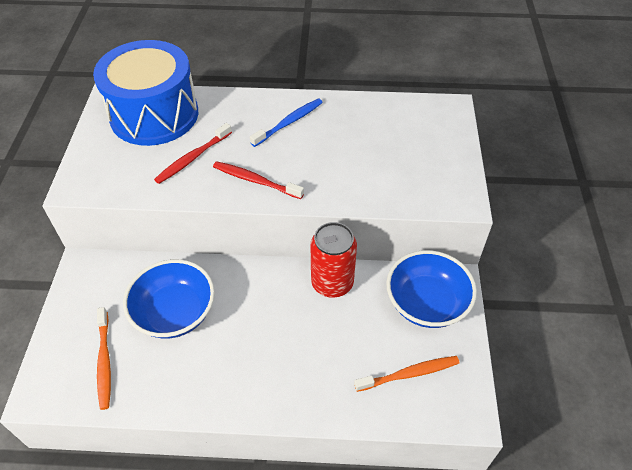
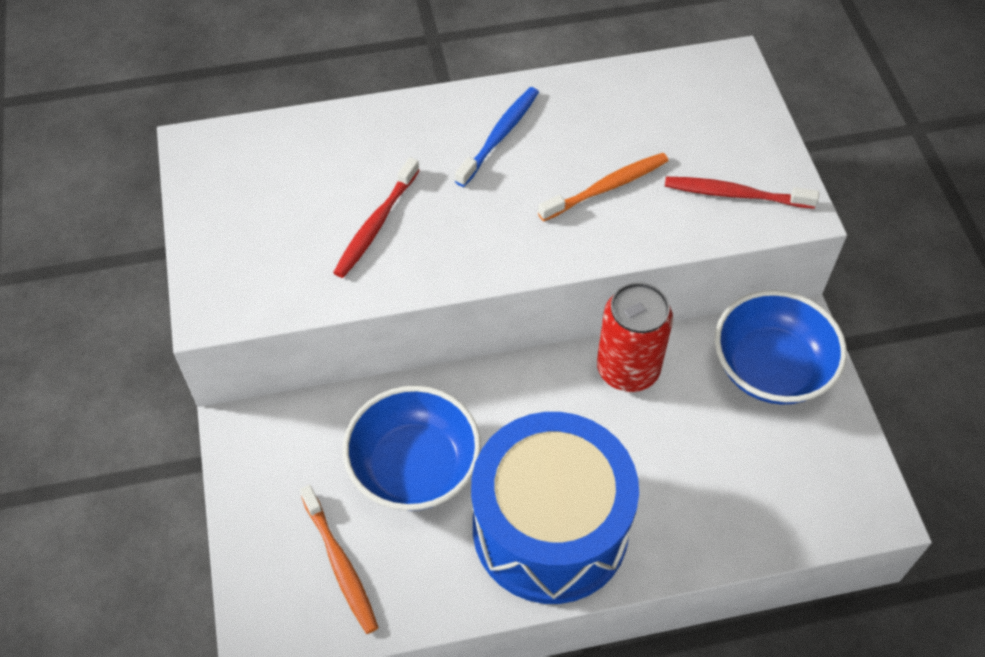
camera: 15 degrees left, 5 degrees up
(154, 115) = (282, 164): blue drum -> blue drum (550, 528)
(256, 181) = (488, 242): red toothbrush -> red toothbrush (735, 194)
(409, 374) = (780, 475): orange toothbrush -> orange toothbrush (606, 188)

